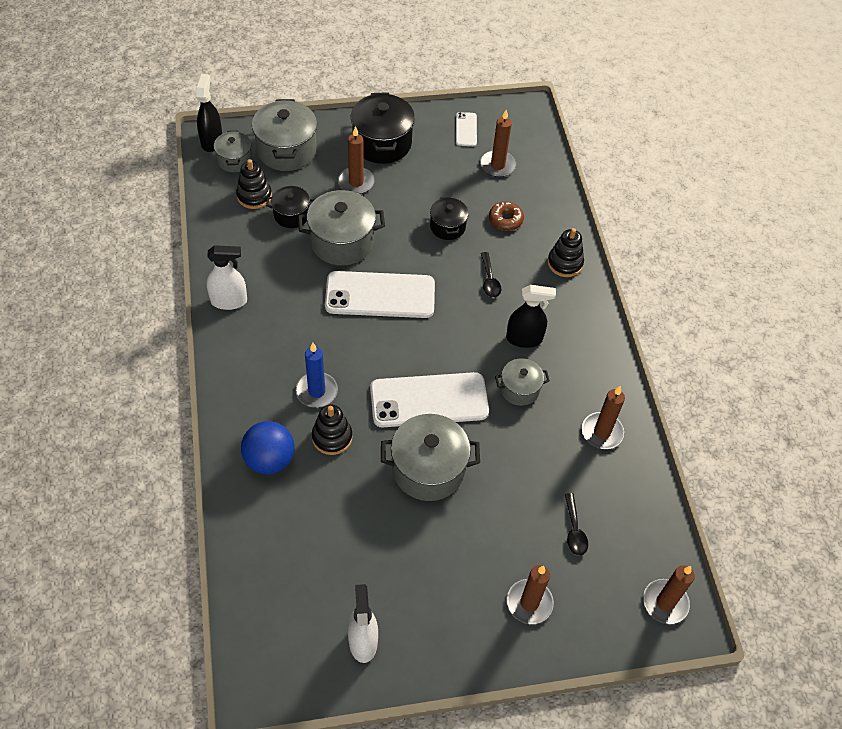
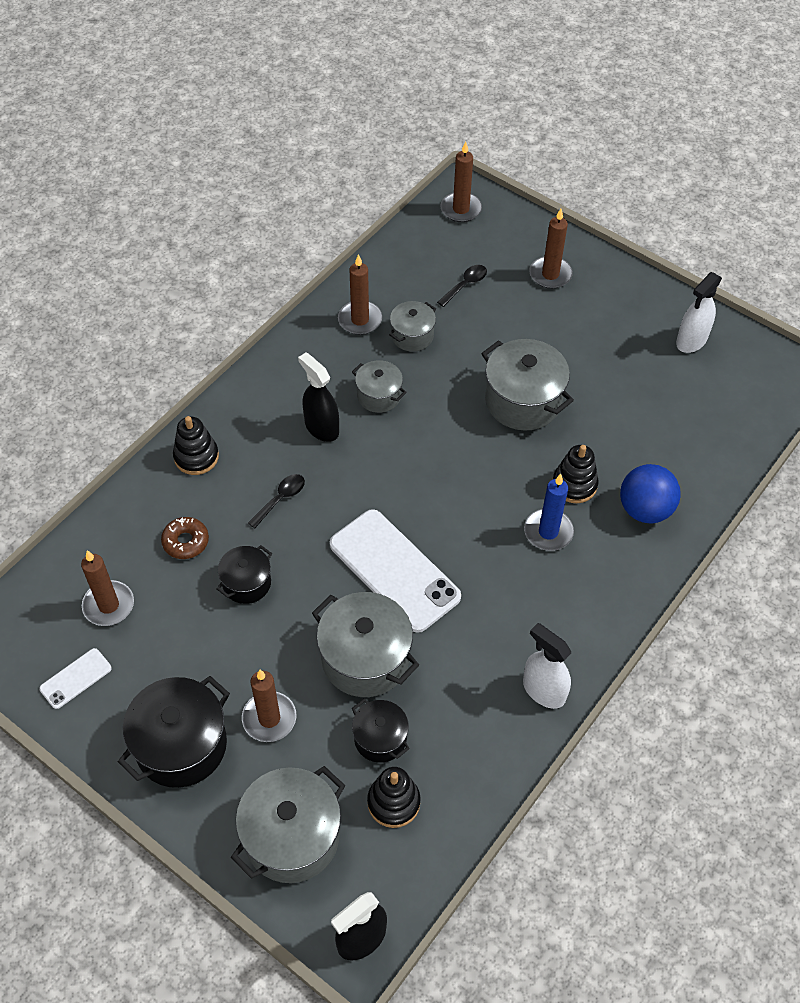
camera: 130 degrees left, 0 degrees up
(234, 160) = (364, 879): grey pot -> grey pot (412, 336)
(429, 400) = (461, 447): white phone -> none

